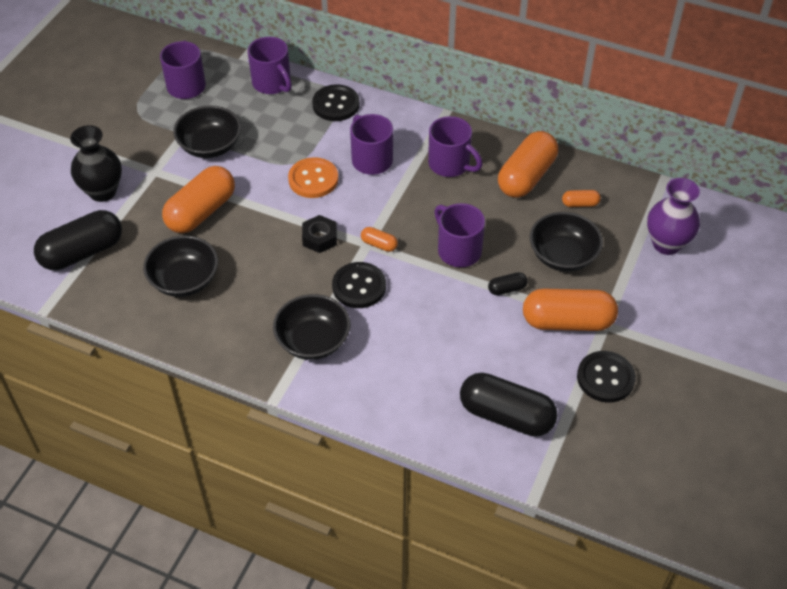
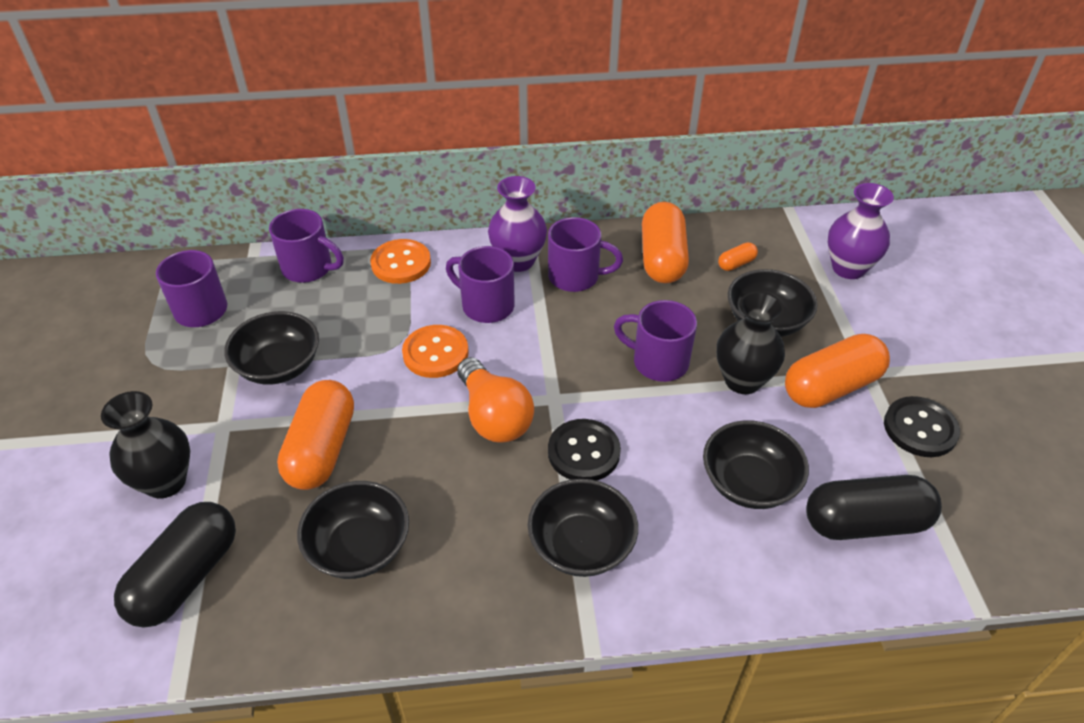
camera: 30 degrees left, 5 degrees down
(319, 238) = (494, 416): black nut -> orange light bulb
(336, 104) = (401, 263): black button -> orange button
(379, 244) = (568, 393): orange capsule -> none
(418, 135) = (518, 261): none -> purple vase
(451, 355) = (749, 483): none -> black bowl
(507, 289) = (742, 380): black capsule -> black vase

